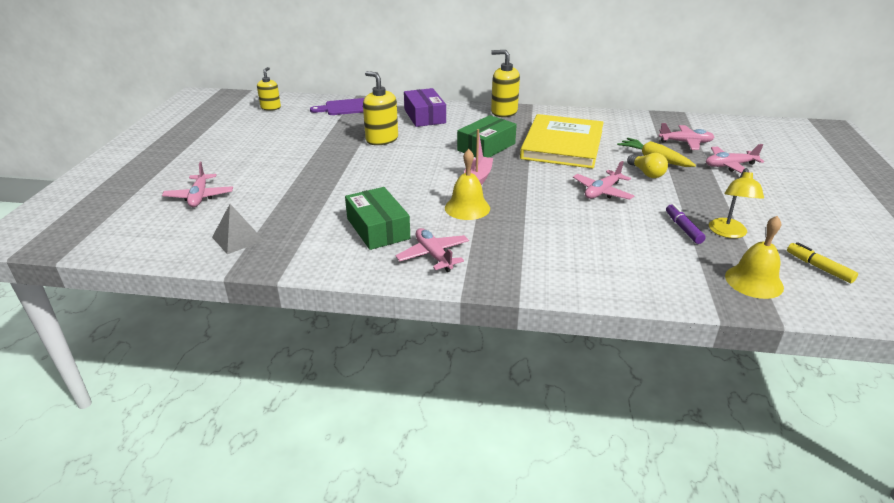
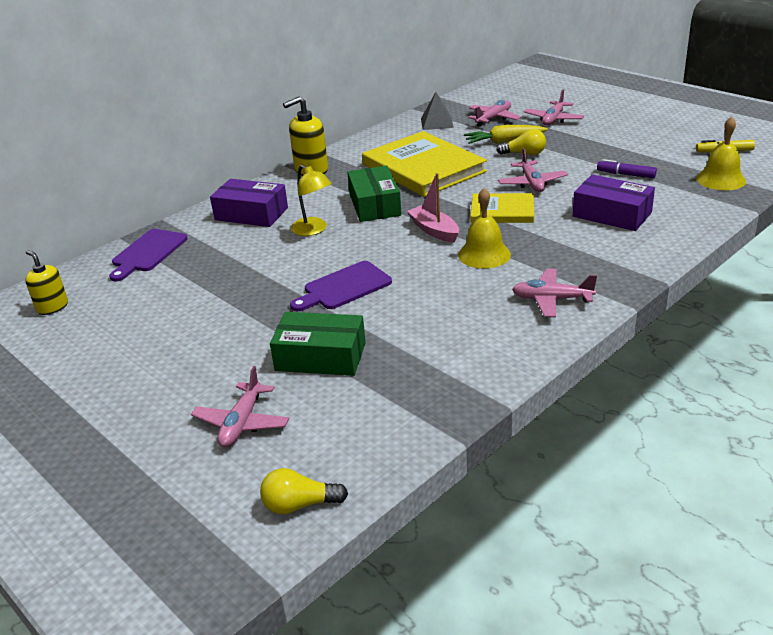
camera: 50 degrees left, 0 degrees up
(132, 242) = (300, 505): none -> yellow light bulb
(199, 197) = (242, 423): pink plane -> pink plane turned 75 degrees clockwise
(238, 239) = (387, 414): grey pyramid -> grey pyramid (437, 123)
(369, 174) = (344, 287): none -> purple cutting board
(378, 228) = (468, 315): green box -> green box (320, 357)
(382, 139) = (270, 256): yellow soap dispenser -> none
(540, 194) = (502, 211): none -> yellow book
(601, 242) = (612, 214): none -> purple box
(728, 233) = (650, 161): yellow lamp -> yellow lamp (313, 230)

